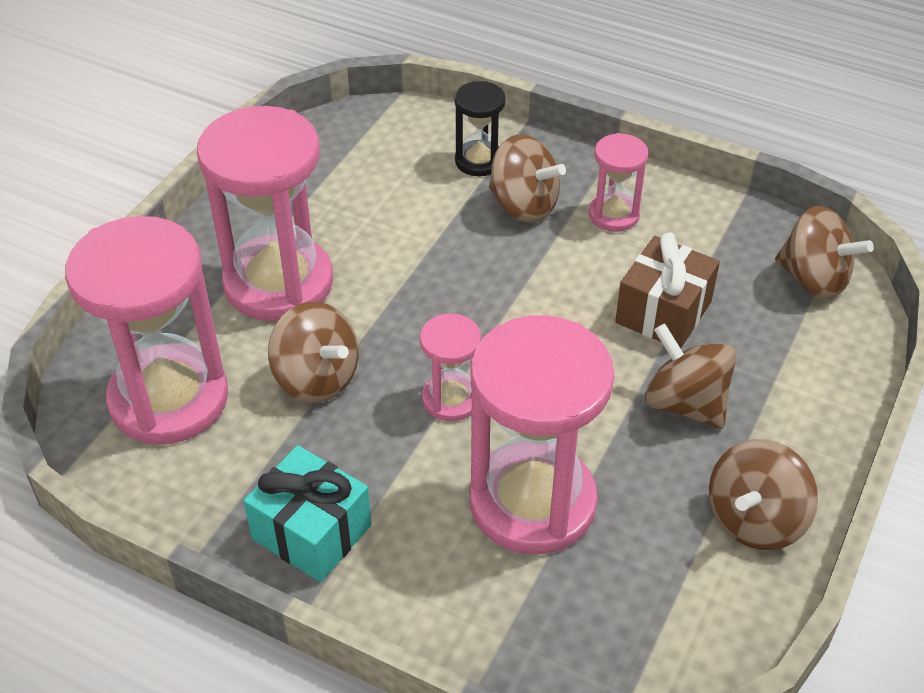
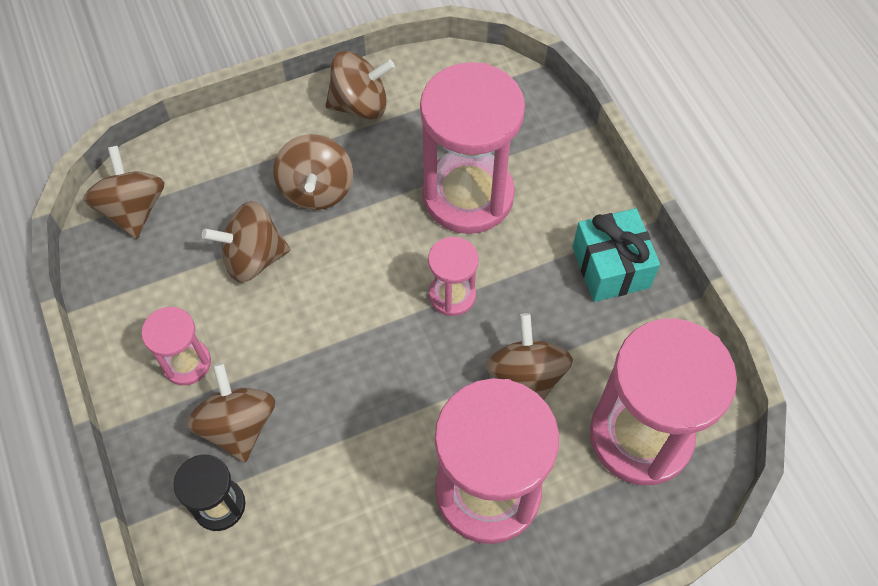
camera: 140 degrees left, 15 degrees up
(663, 312) = (253, 257): brown gift -> brown spinning top

